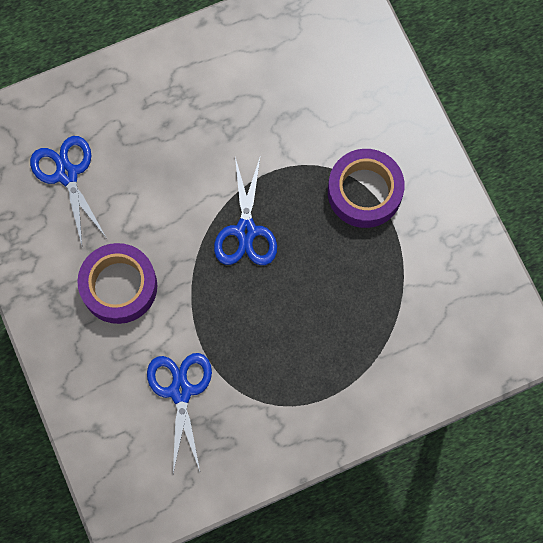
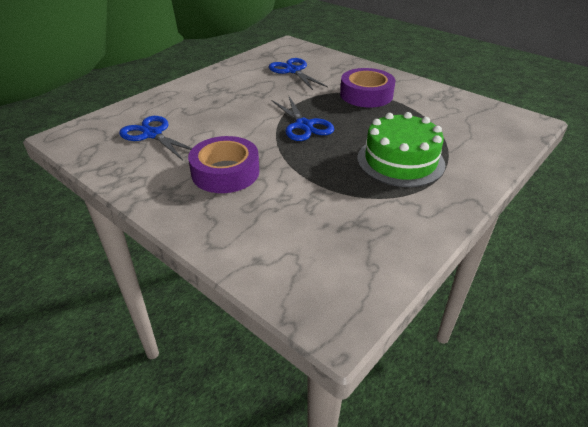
camera: 25 degrees left, 35 degrees down
(180, 391) = (318, 211): blue scissors -> blue scissors (293, 71)
(312, 349) = (400, 161): none -> green cake

